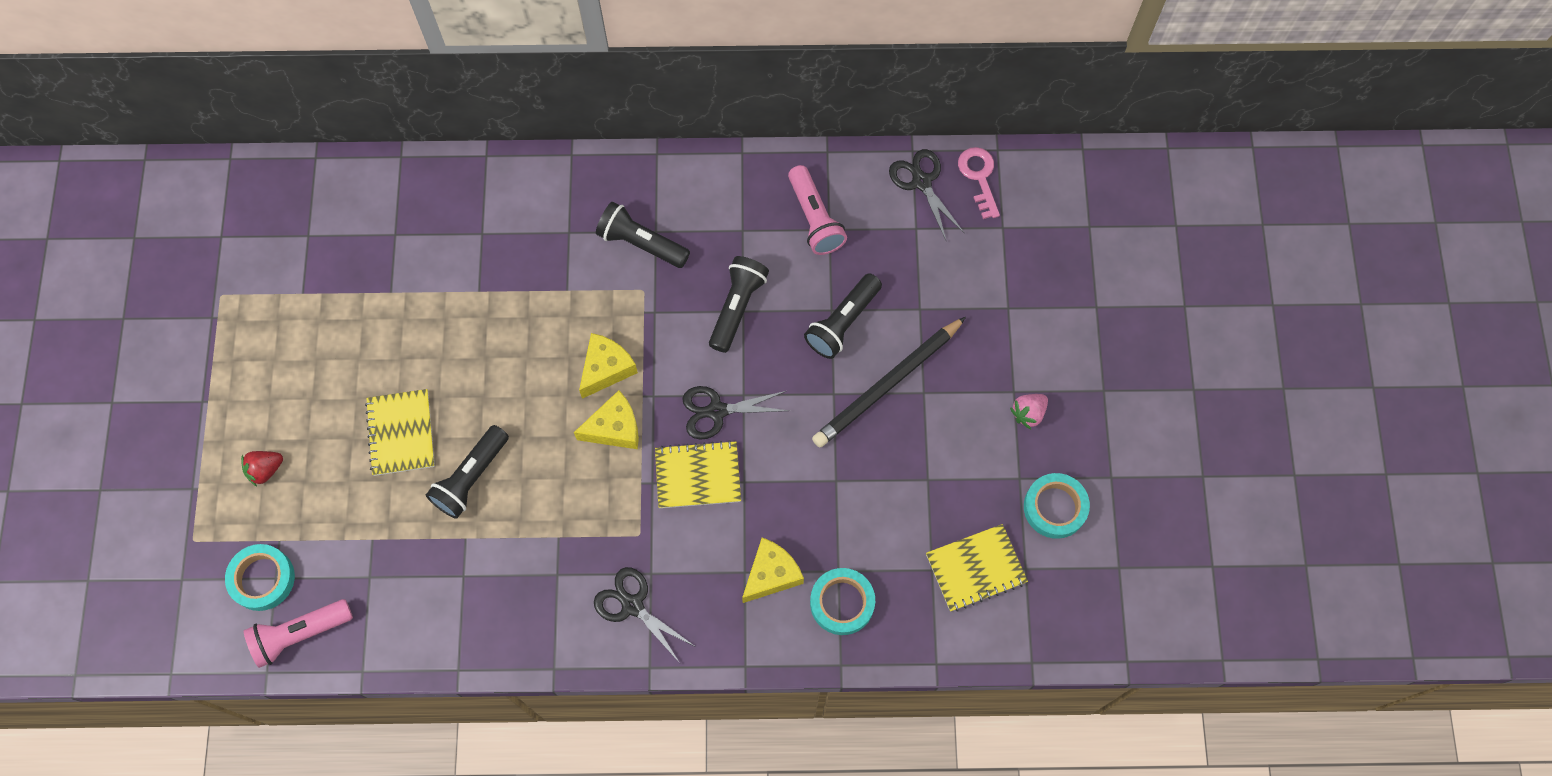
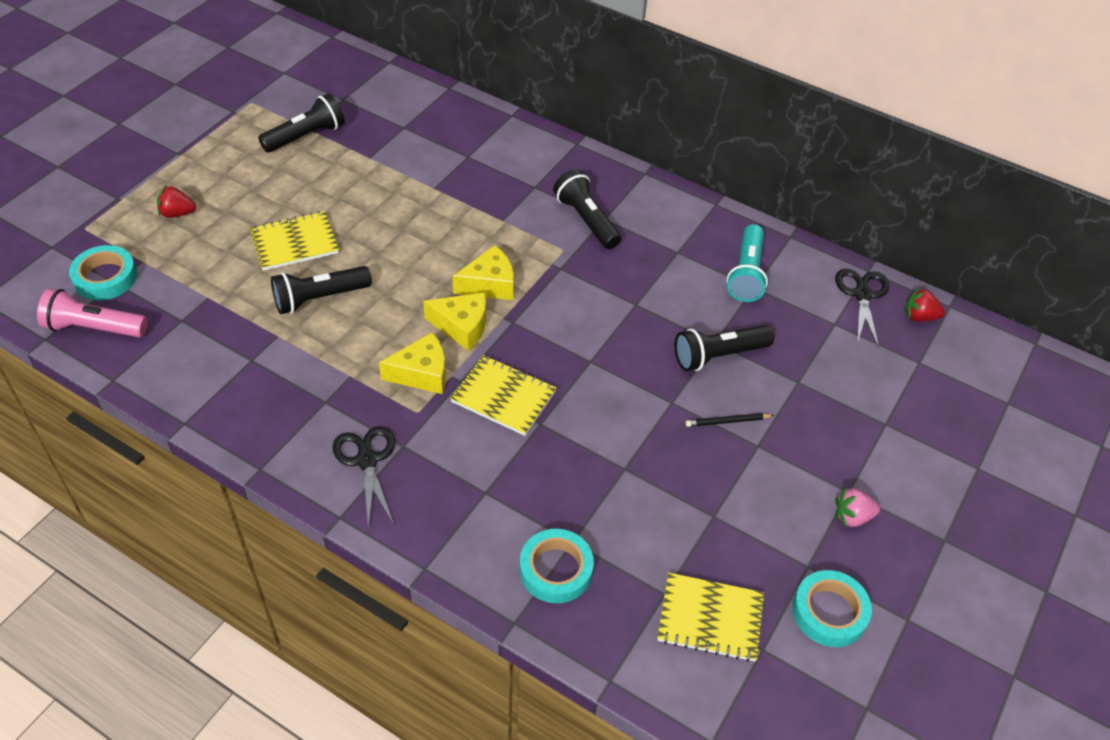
camera: 30 degrees right, 20 degrees down
(401, 433) = (294, 243): yellow notebook -> yellow notebook turned 45 degrees clockwise
(717, 411) = (558, 360): black scissors -> none
(737, 307) = (633, 299): black flashlight -> black flashlight (306, 136)
(771, 574) = (508, 507): yellow cheese -> yellow cheese (422, 373)
(815, 219) = (746, 274): pink flashlight -> turquoise flashlight
(887, 384) = (727, 421): black pencil -> black pencil, size x0.42
(979, 177) = (919, 317): pink key -> red strawberry

